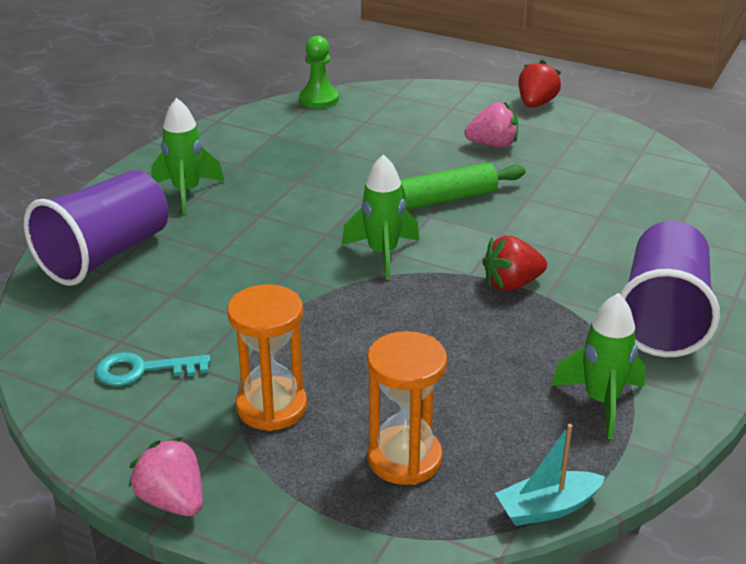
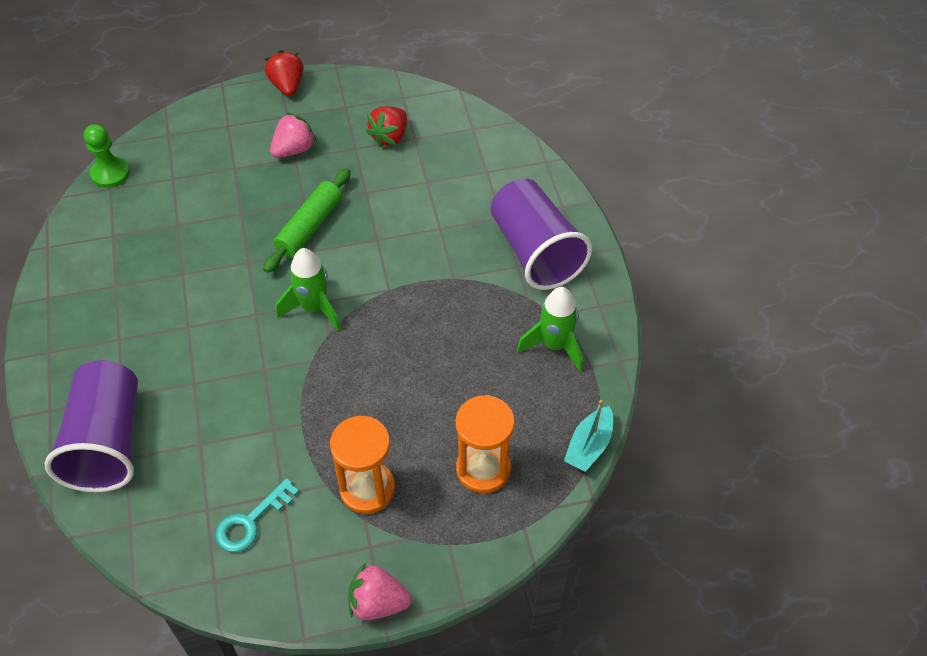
camera: 40 degrees left, 20 degrees up
(187, 192) = (105, 339): green rocket -> none
(511, 284) = (423, 281): red strawberry -> red strawberry (390, 137)

